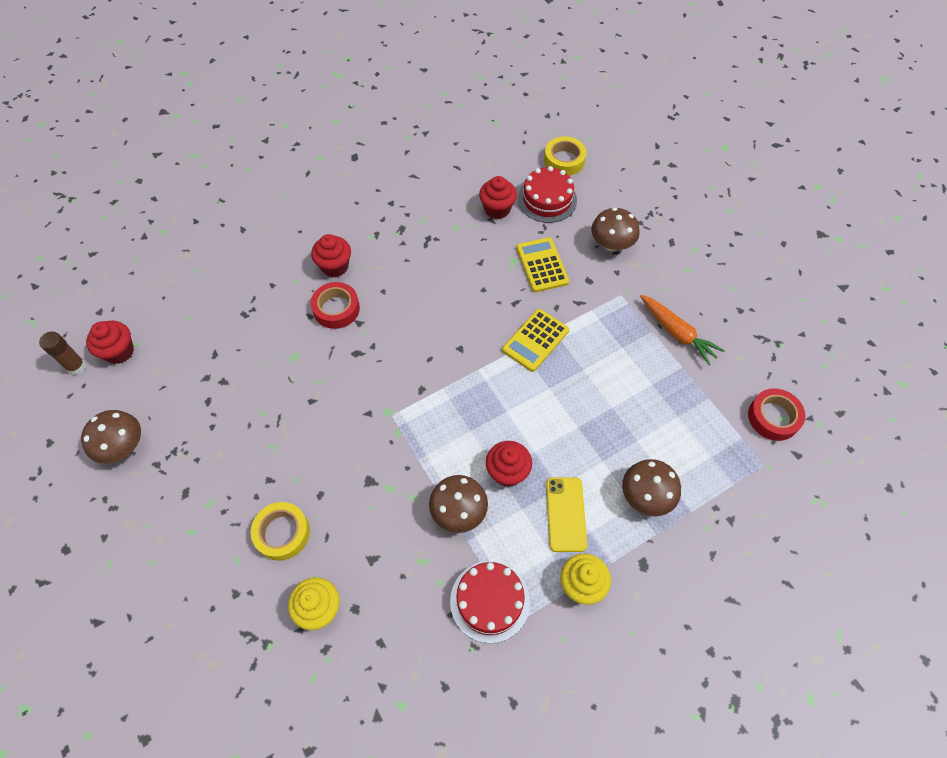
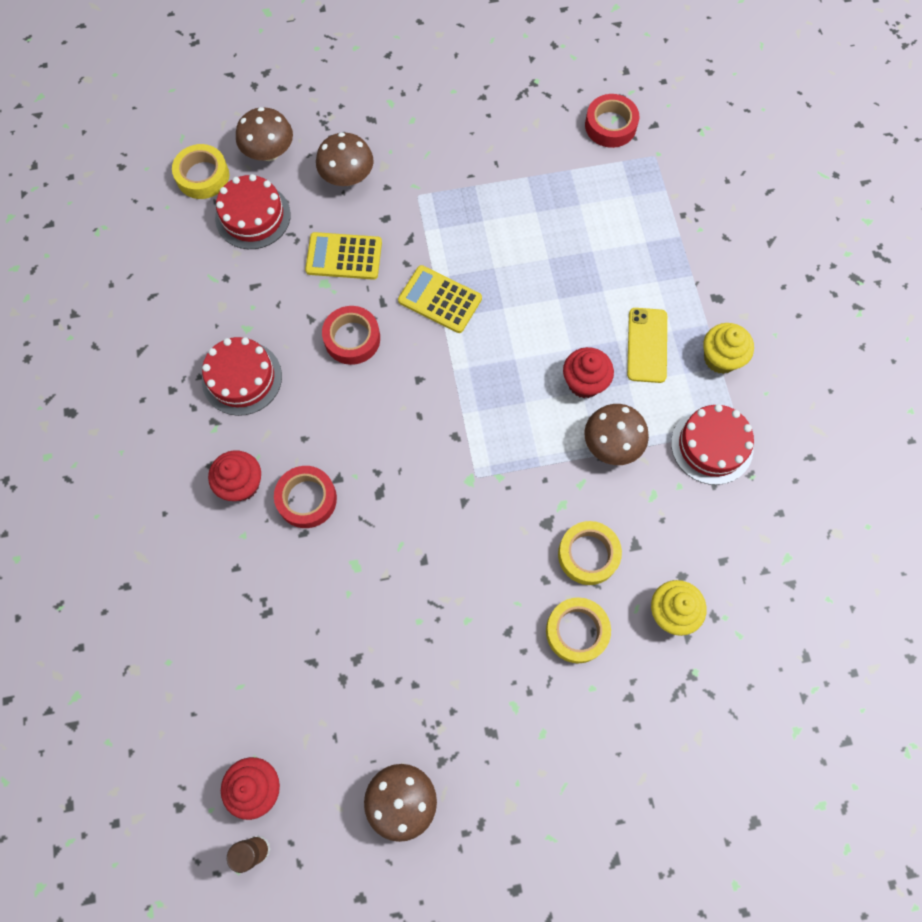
camera: 70 degrees left, 10 degrees up
(351, 522) = (588, 555): none -> yellow tape
(415, 238) = (242, 378): none -> red cake
(475, 293) = (352, 338): none -> red tape
(497, 209) = (241, 274): red cupcake -> none
(535, 340) = (440, 299): yellow calculator -> yellow calculator turned 150 degrees clockwise
(566, 514) = (647, 345): yellow phone -> yellow phone turned 75 degrees clockwise
(646, 496) = (652, 268): brown mushroom -> brown mushroom (269, 152)
(677, 333) = (486, 164): orange carrot -> none

